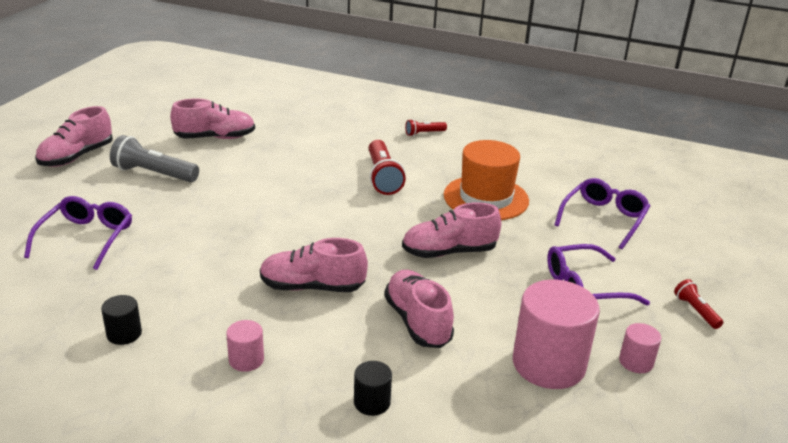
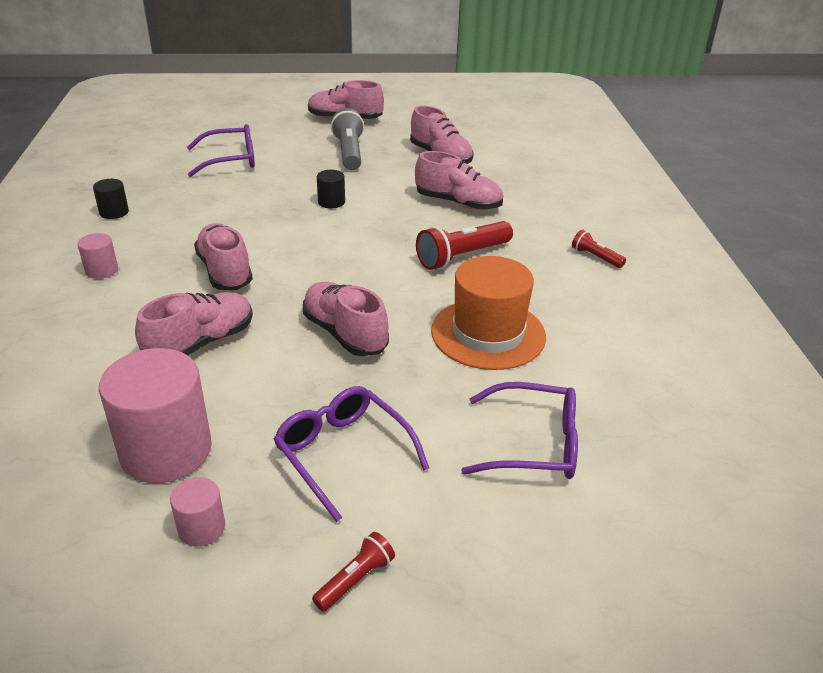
camera: 65 degrees right, 5 degrees up
(302, 155) = (458, 203): none -> pink shoe
(372, 402) = (63, 347): black cylinder -> black cylinder (331, 202)

